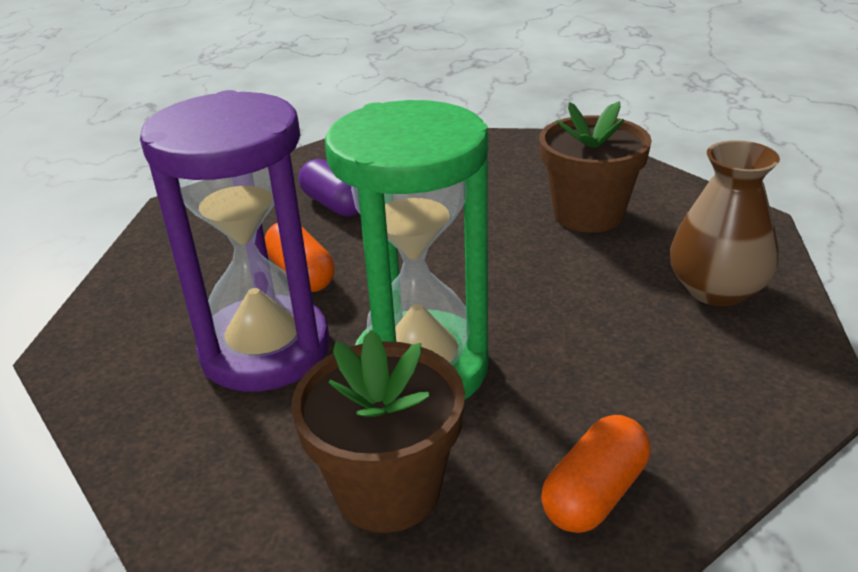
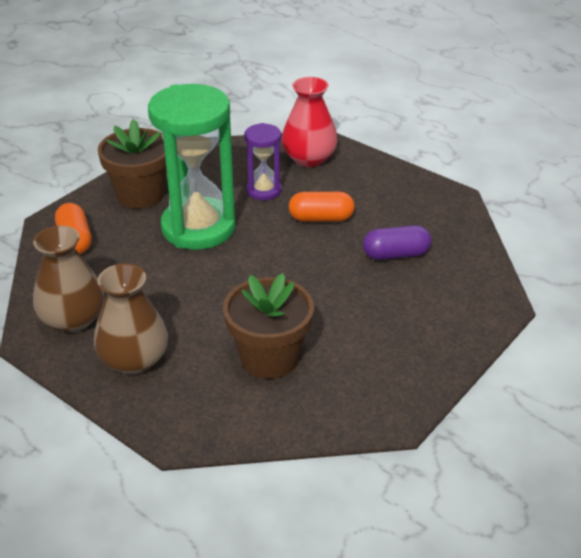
camera: 120 degrees right, 5 degrees up
(134, 345) = (309, 158): none -> red vase
(265, 350) = (264, 190): purple hourglass -> purple hourglass, size x0.50
(738, 376) = (73, 319): none -> brown vase

